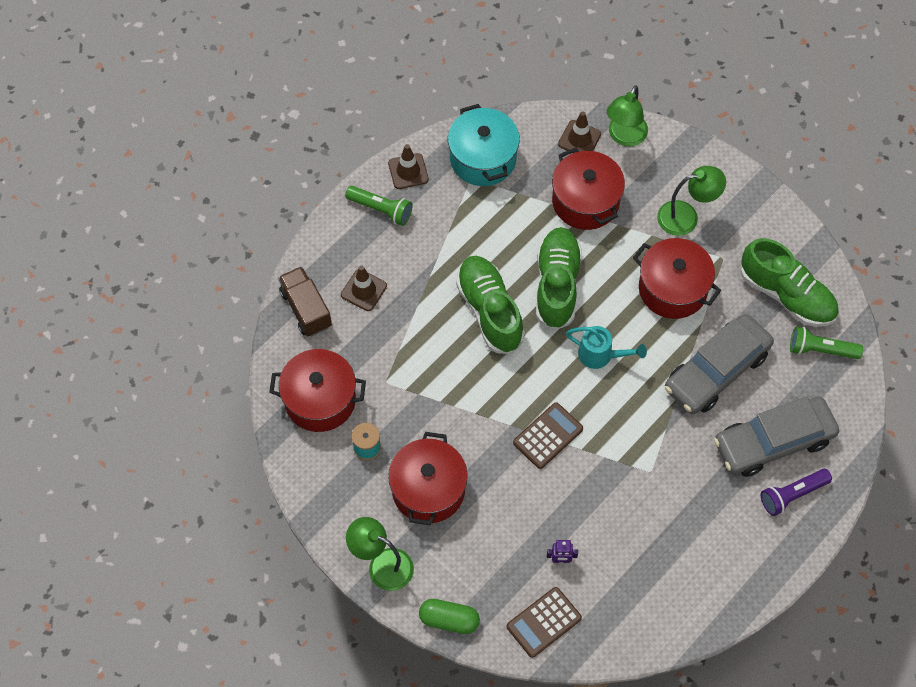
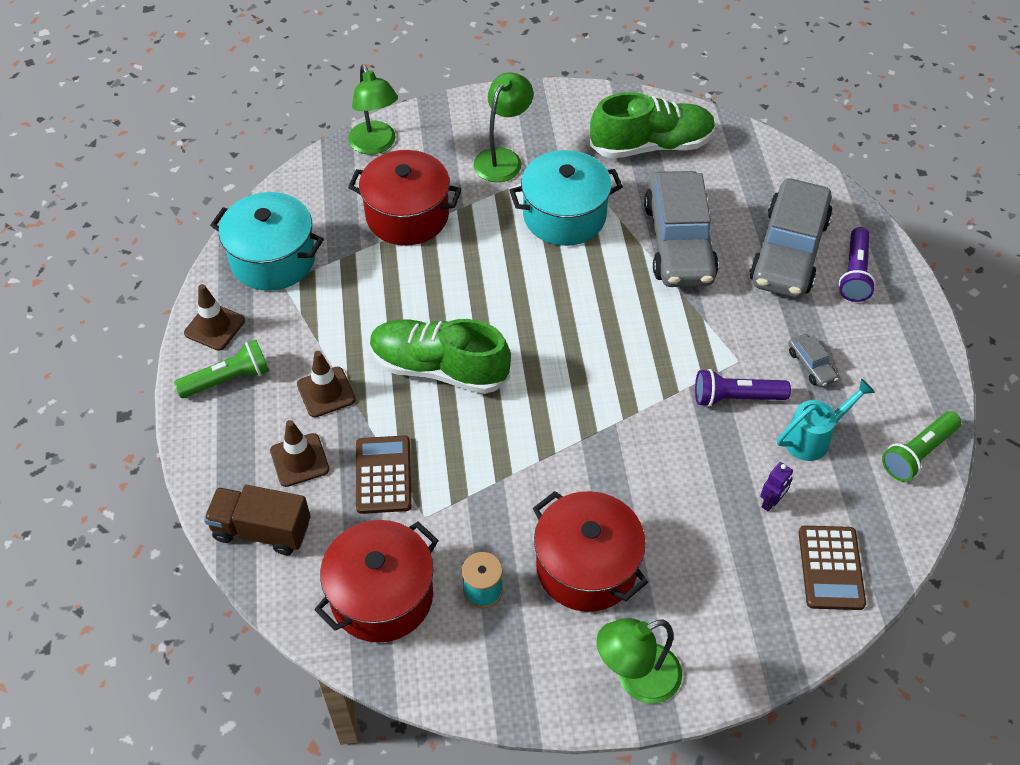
camera: 50 degrees left, 10 degrees down
(449, 620) = (758, 658): green capsule -> none
(548, 436) = (623, 416): brown calculator -> brown calculator (383, 475)
(557, 285) = (469, 296): green shoe -> none
(579, 139) = (340, 176): brown traffic cone -> brown traffic cone (326, 392)
(600, 355) = (578, 314): turquoise watering can -> turquoise watering can (813, 438)
(621, 489) = (736, 397): none -> purple flashlight
(672, 289) = (564, 216): red pot -> turquoise pot
(687, 517) = (811, 365): none -> grey car
(821, 350) = (727, 159): green flashlight -> green flashlight (918, 453)

